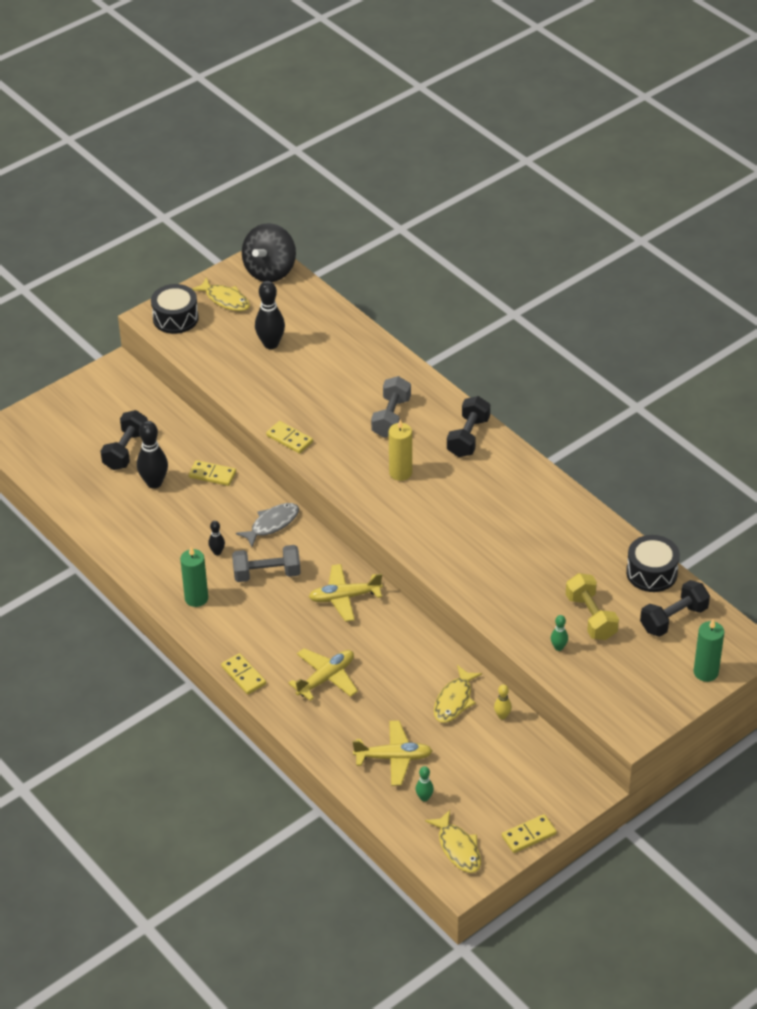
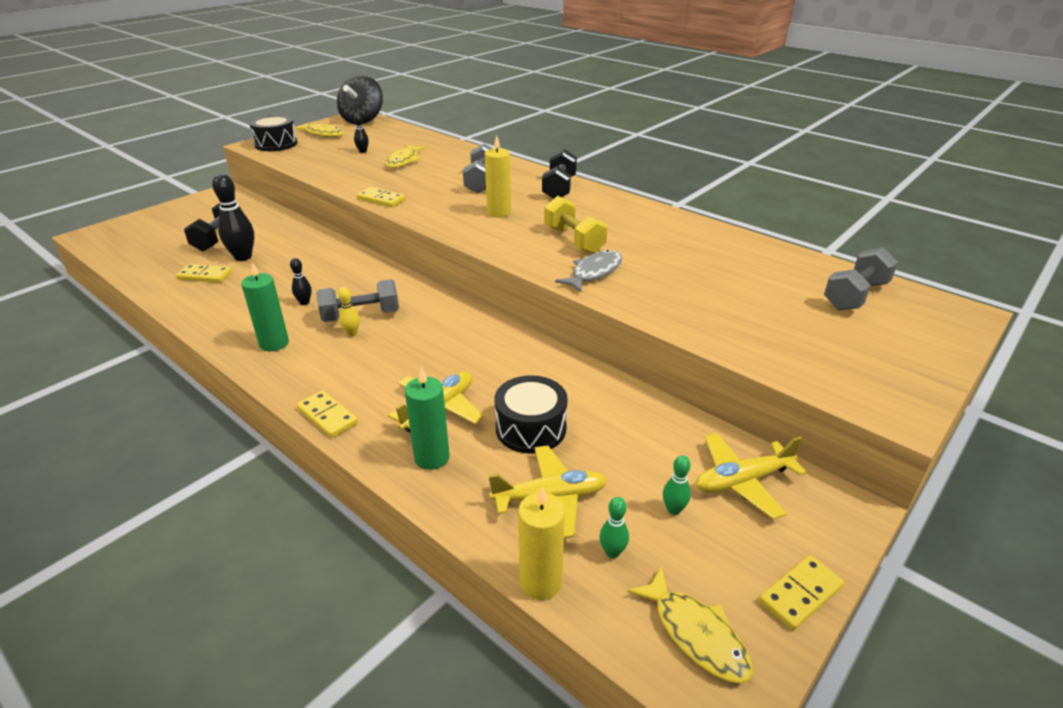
camera: 10 degrees left, 10 degrees down
(212, 475) = (306, 248): yellow domino -> yellow domino (205, 275)
(271, 344) = (363, 151): black bowling pin -> black bowling pin, size x0.51
(272, 524) = (367, 277): grey fish -> grey fish (594, 272)
(344, 597) = (452, 328): yellow plane -> yellow plane (742, 481)
(376, 810) = (540, 582): none -> yellow candle
(454, 700) = (613, 417): yellow fish -> yellow fish (403, 161)
(502, 716) = (681, 428): yellow bowling pin -> yellow bowling pin (352, 333)
(558, 647) = (739, 332): green bowling pin -> green bowling pin (673, 509)
(591, 617) = (759, 302): yellow dumbbell -> yellow dumbbell (574, 240)
(651, 573) = (800, 261): black drum -> black drum (531, 428)
(673, 619) = (855, 295): black dumbbell -> grey dumbbell
(706, 672) = (937, 340): green candle -> green candle (432, 457)

